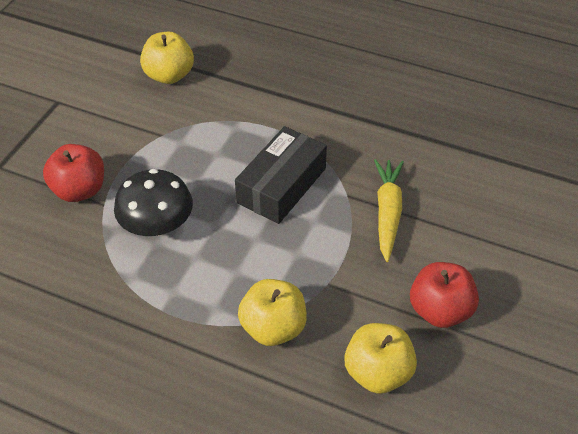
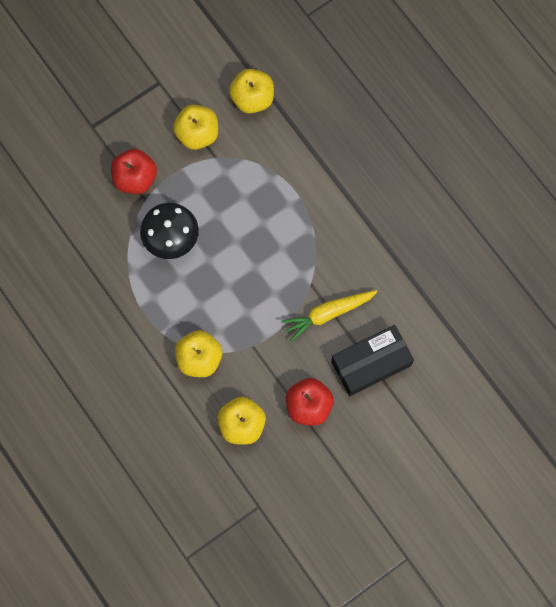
camera: 30 degrees right, 25 degrees up
(128, 125) = (197, 134): none -> yellow apple
(281, 185) = (271, 250): black box -> black box (371, 363)
(387, 212) = (328, 314): yellow carrot -> yellow carrot turned 150 degrees counterclockwise

